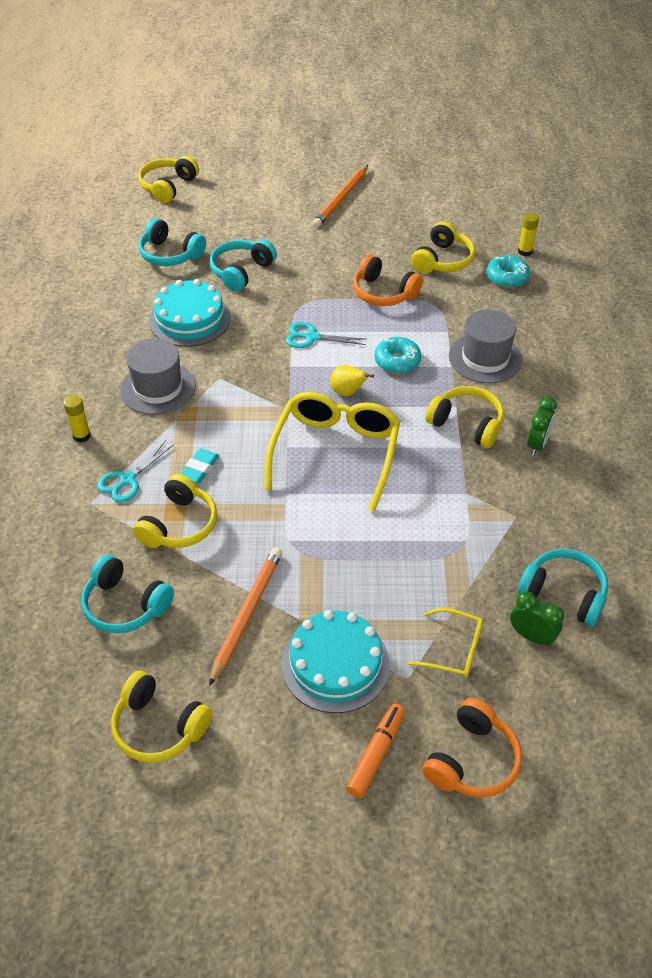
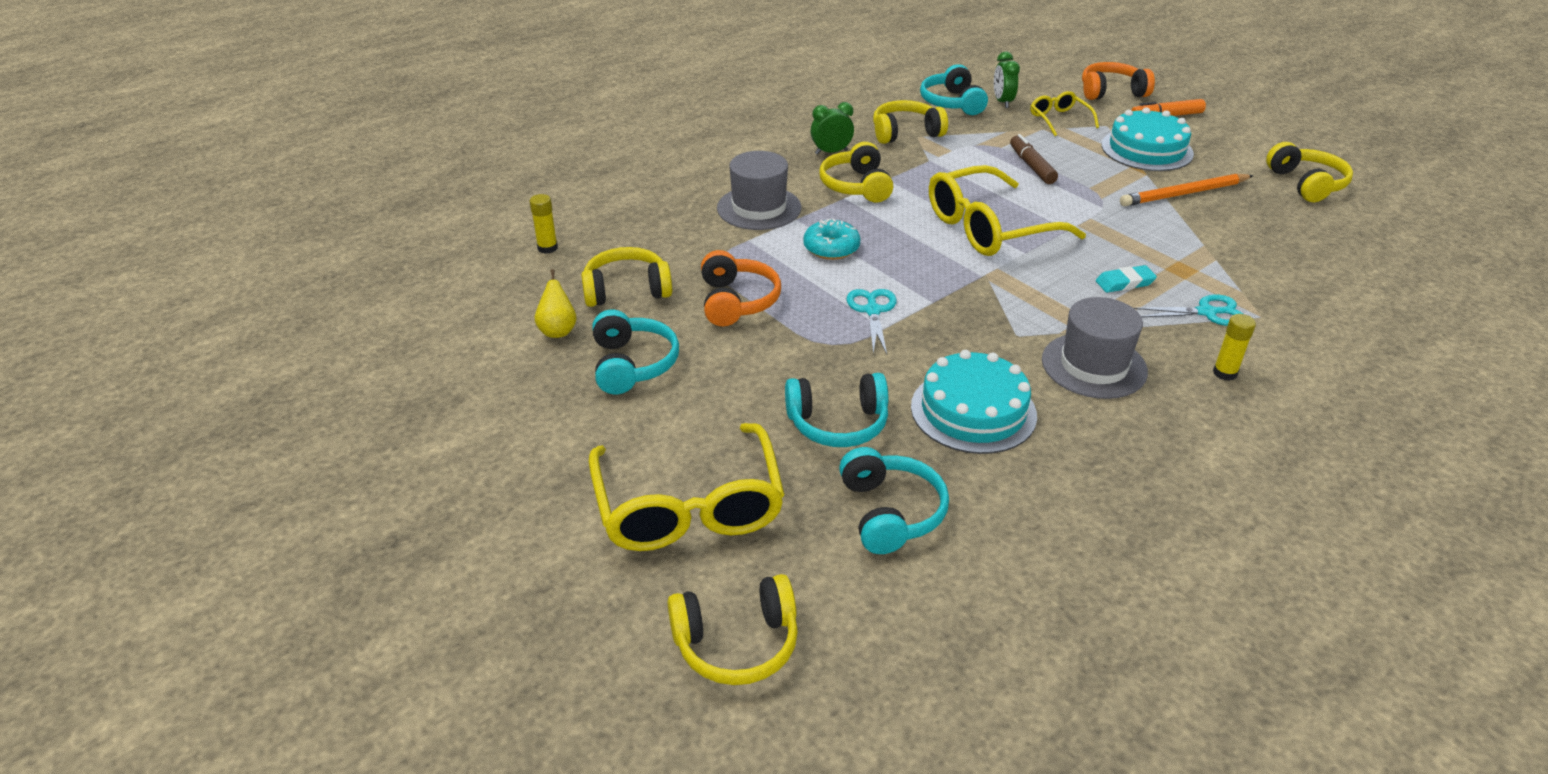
camera: 130 degrees left, 10 degrees down
(125, 605) = (1282, 243): turquoise headphones -> turquoise headphones (632, 364)
(179, 525) = (1186, 260): yellow headphones -> yellow headphones (905, 133)
(249, 206) = (689, 506): none -> yellow glasses
(312, 337) = (872, 311): turquoise scissors -> turquoise scissors turned 150 degrees counterclockwise
(341, 199) = (573, 427): orange pencil -> none
(347, 392) = (913, 254): yellow pear -> yellow pear (558, 330)
(392, 551) = (1031, 166): none -> brown marker
(507, 277) = (611, 241): turquoise donut -> none

